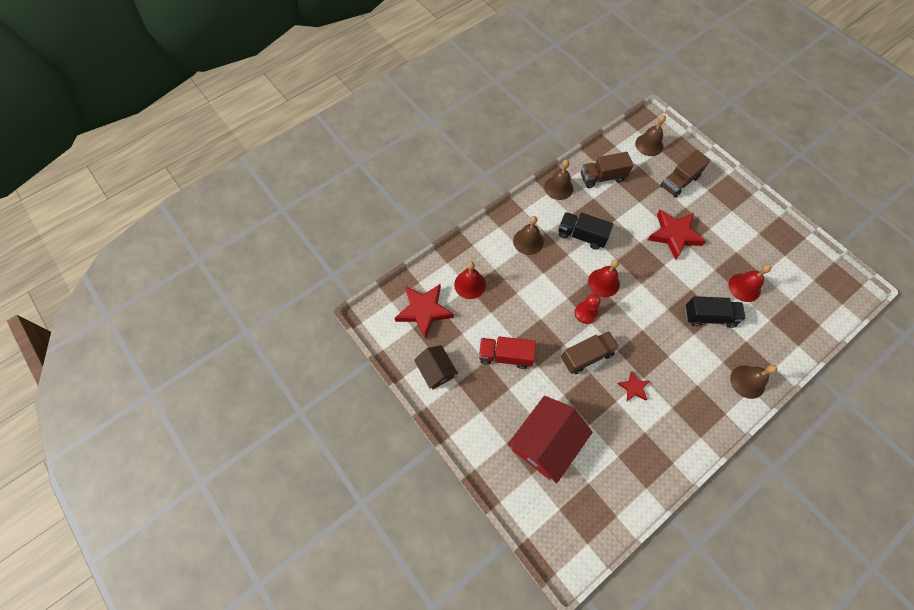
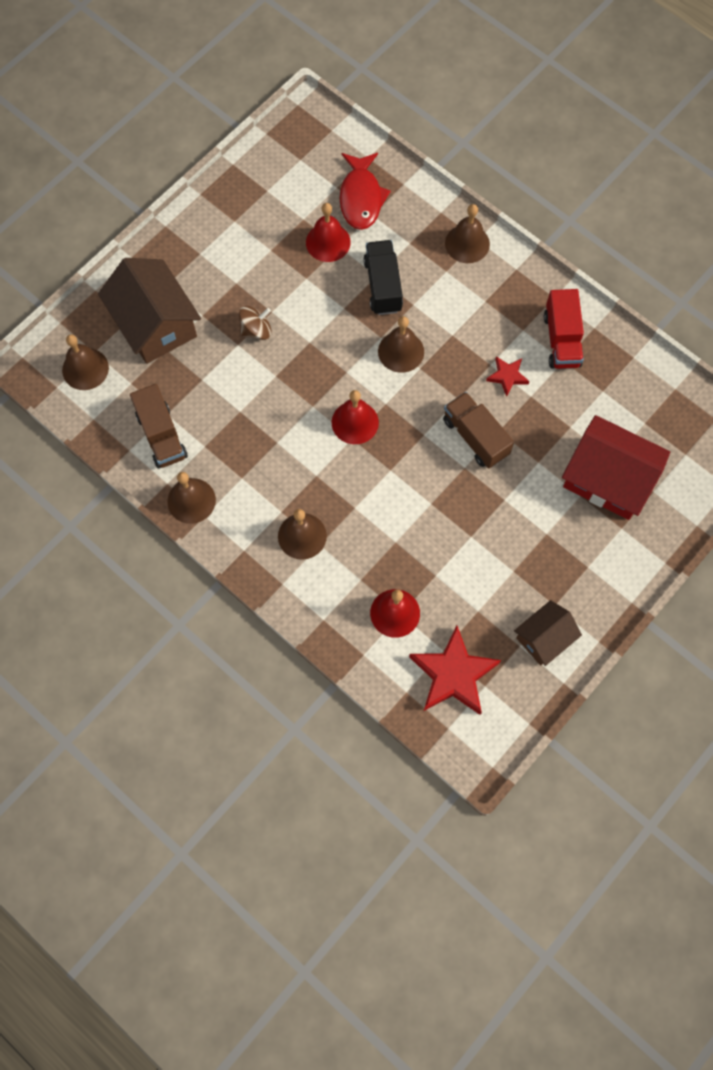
camera: 100 degrees left, 5 degrees up
(505, 356) = (499, 545): red truck -> red truck (561, 340)
(581, 236) = (279, 458): black truck -> none
(585, 313) = (409, 443): red pawn -> none
(656, 319) = (401, 351): none -> brown bell
(674, 235) = (256, 330): red star -> brown spinning top
(679, 182) = (155, 324): brown truck -> brown house
(783, 314) = (361, 198): none -> red fish

